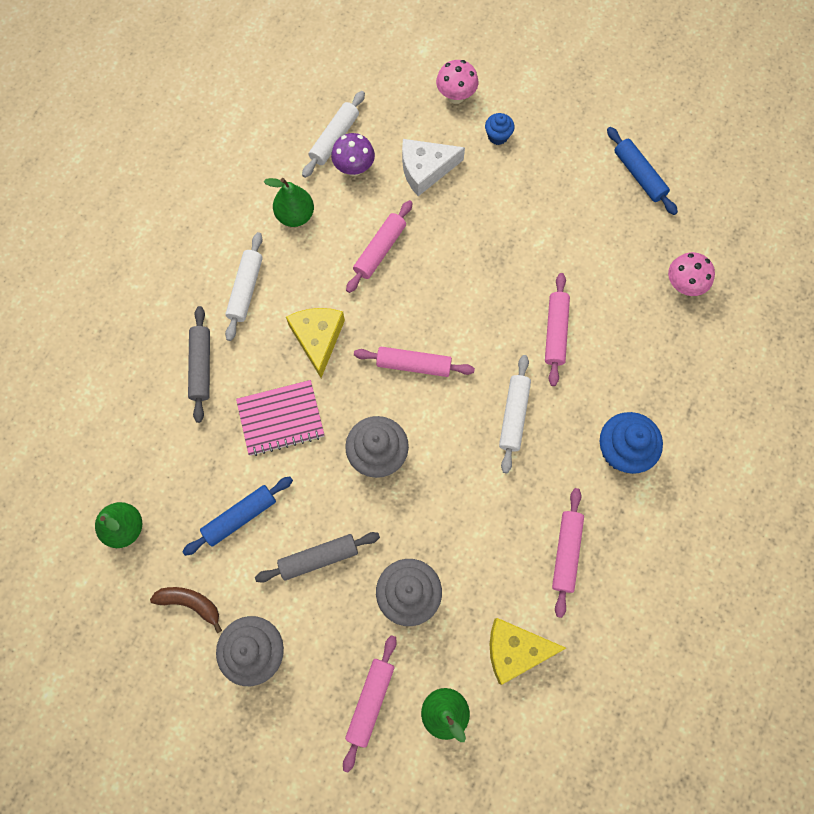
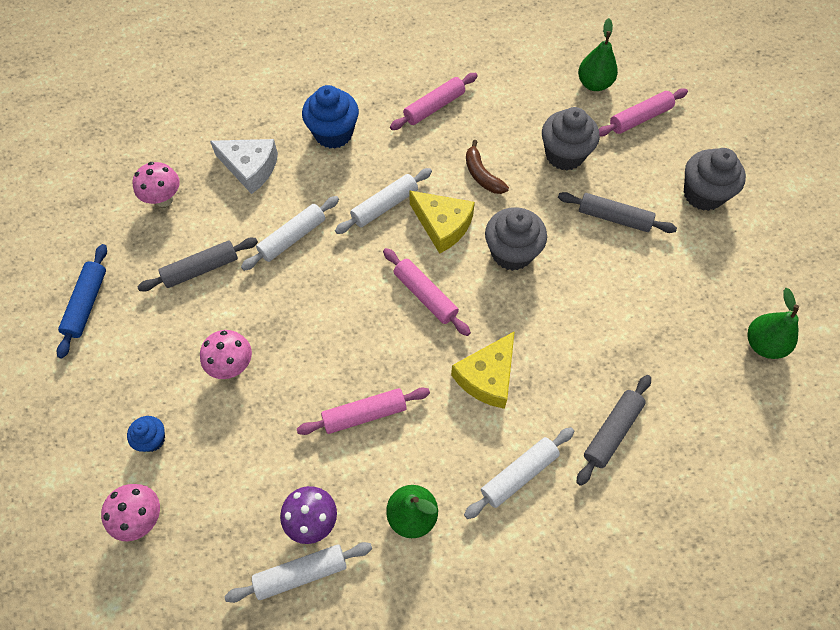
camera: 140 degrees left, 10 degrees down
(190, 603) = (737, 255): brown banana -> brown banana (482, 175)
(240, 517) = (657, 286): blue rolling pin -> none
(281, 419) = (571, 334): pink notebook -> none
(425, 169) = (249, 461): white cheese -> white cheese (250, 168)
(498, 213) = (232, 365): none -> pink mushroom
(515, 650) = (519, 83): yellow cheese -> yellow cheese (442, 225)
(555, 332) = (292, 238): pink rolling pin -> white rolling pin
(593, 257) = (201, 269): none -> grey rolling pin

